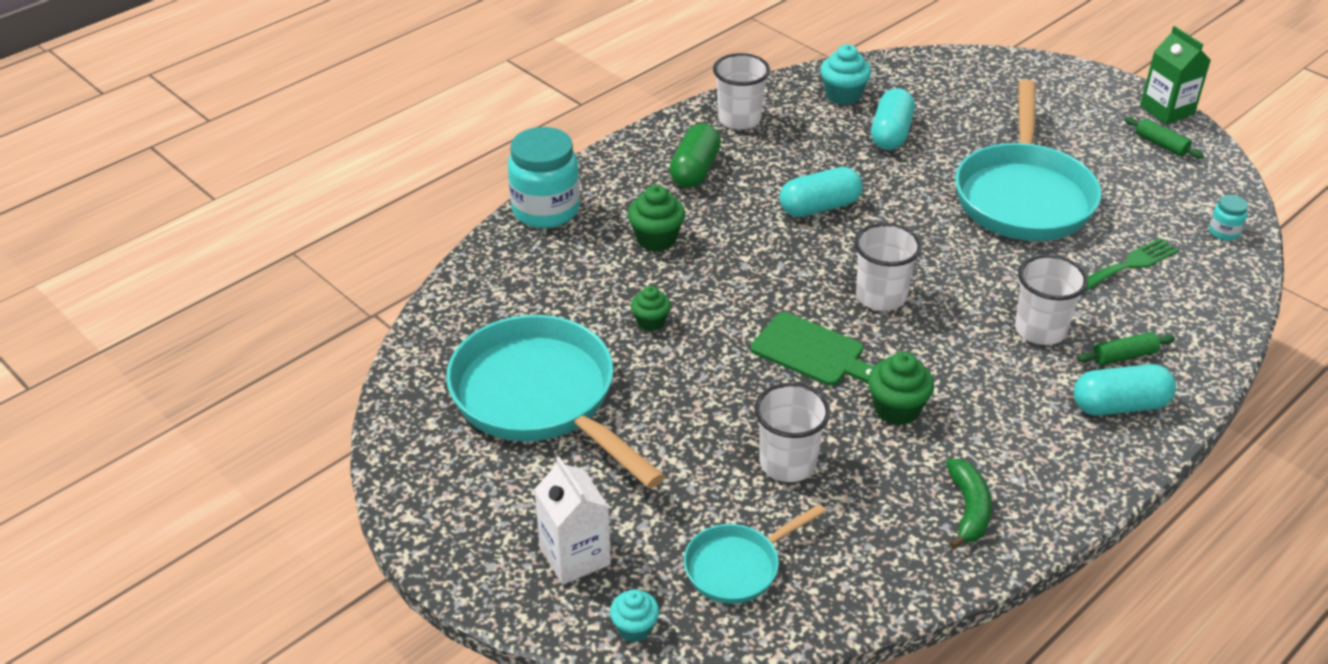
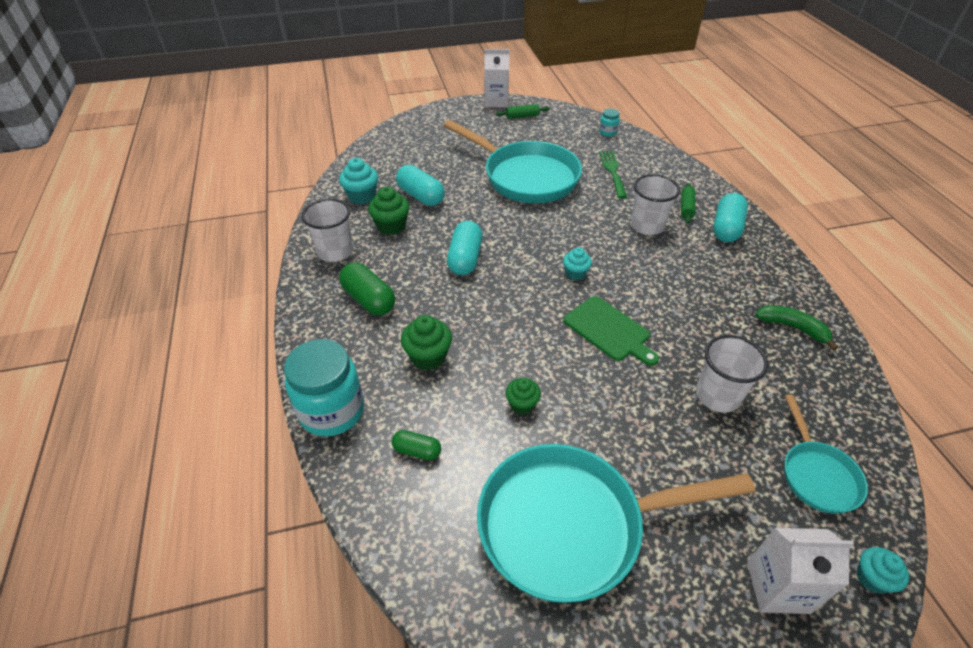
camera: 60 degrees left, 5 degrees up
(545, 277) = (417, 451): none -> green capsule
(811, 351) = (609, 330): green cutting board -> green cutting board turned 75 degrees clockwise
(880, 297) = (575, 273): white cup -> turquoise cupcake
(896, 409) = (687, 316): green cupcake -> green cupcake (391, 226)
(1167, 110) = (496, 102): green carton -> white carton

